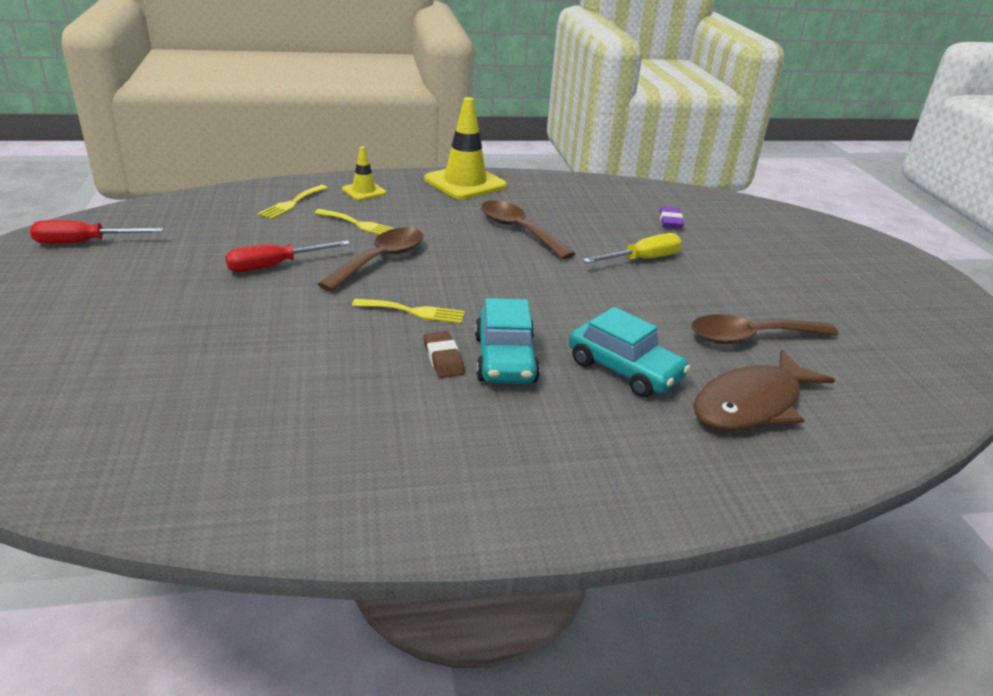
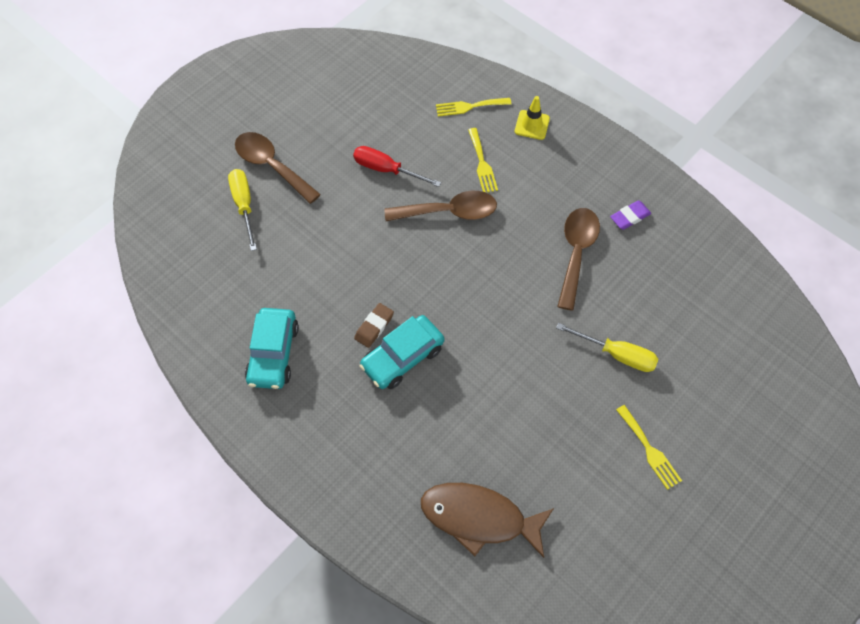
camera: 55 degrees right, 30 degrees up
(84, 243) = (319, 68): red screwdriver -> none
(138, 366) = (244, 205): none -> yellow screwdriver
(414, 312) = (407, 276): yellow fork -> yellow fork (649, 450)
(465, 183) = (617, 166): yellow traffic cone -> none
(624, 370) = (451, 426): turquoise car -> turquoise car (273, 353)
(670, 221) = (709, 336): purple eraser -> purple eraser (629, 217)
(750, 337) = (567, 480): brown spoon -> brown spoon (271, 166)

